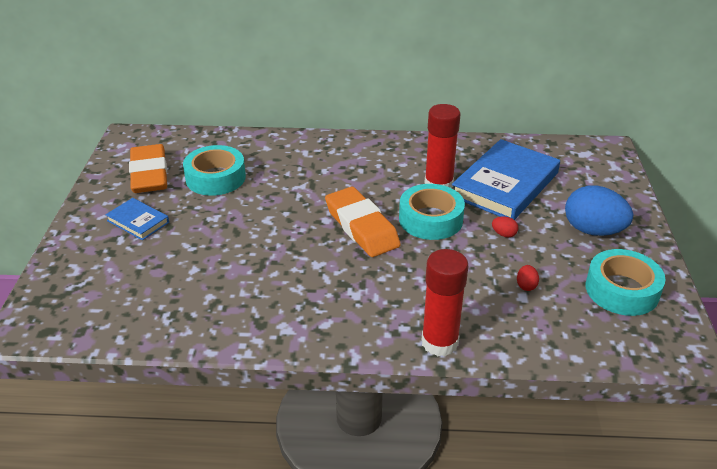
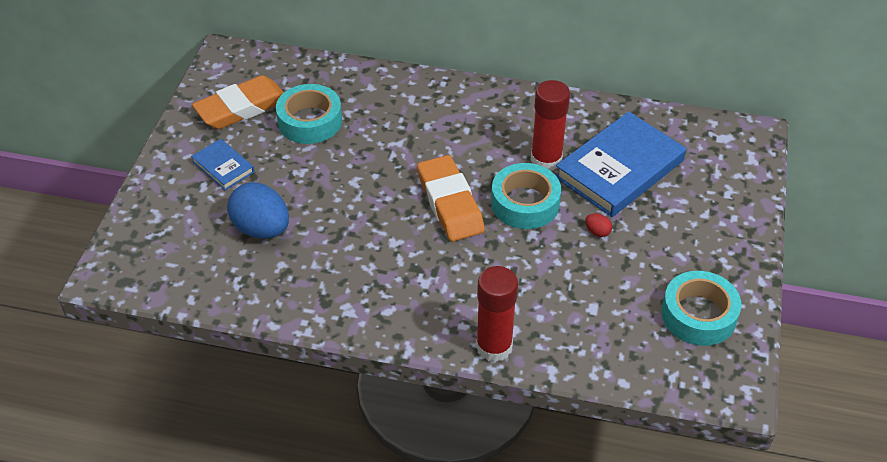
camera: 10 degrees right, 10 degrees up
(149, 174) = (241, 108): orange eraser -> orange eraser turned 60 degrees clockwise
(526, 285) = (600, 296): red egg -> none
(593, 230) = (695, 240): blue egg -> blue egg (261, 229)

